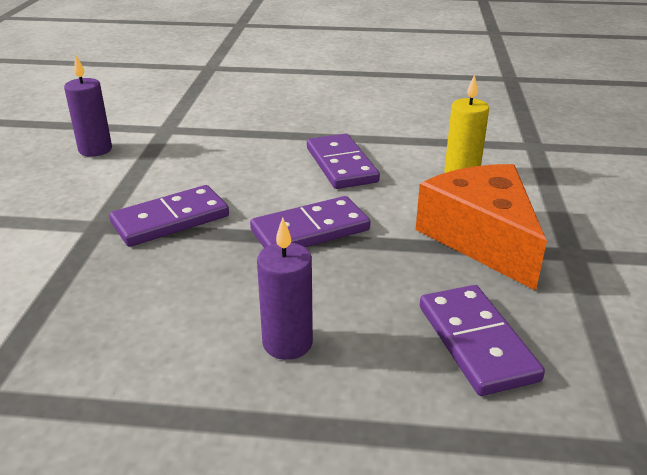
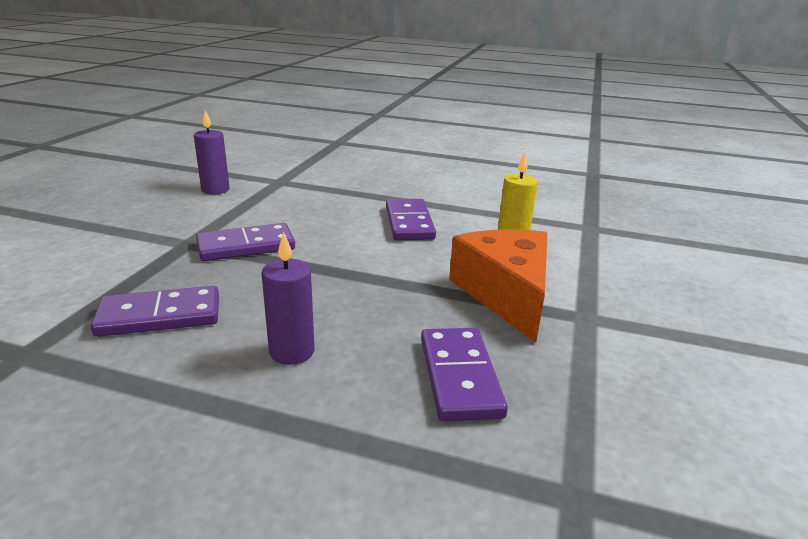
camera: 10 degrees right, 5 degrees down
(310, 230) = (357, 268): purple domino -> purple domino (160, 316)

